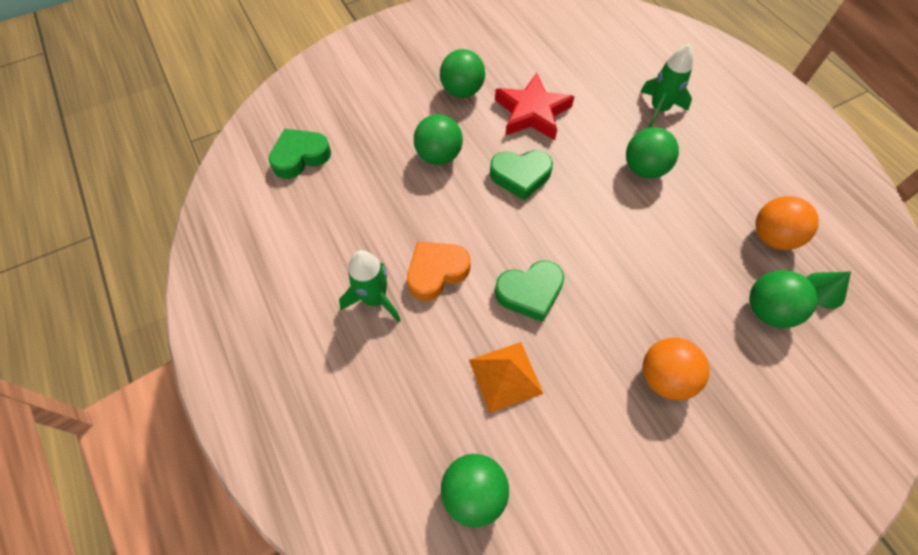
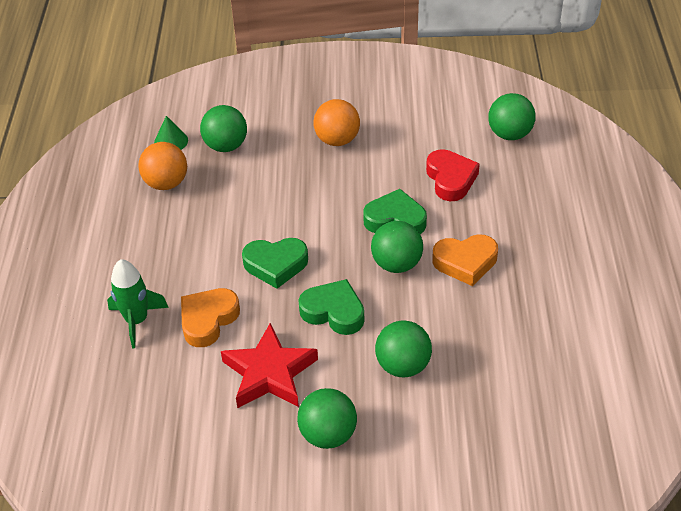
camera: 150 degrees left, 15 degrees down
(300, 157) = (558, 428): green heart -> green heart (275, 265)
(374, 299) = (530, 262): green rocket -> none
(505, 376) = (450, 179): orange pyramid -> red heart
(609, 131) = (208, 320): none -> orange heart
(644, 169) = (212, 272): green ball -> green ball (396, 264)

